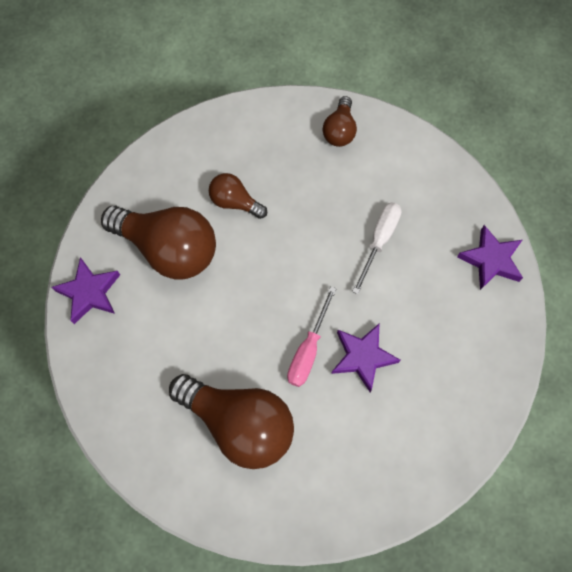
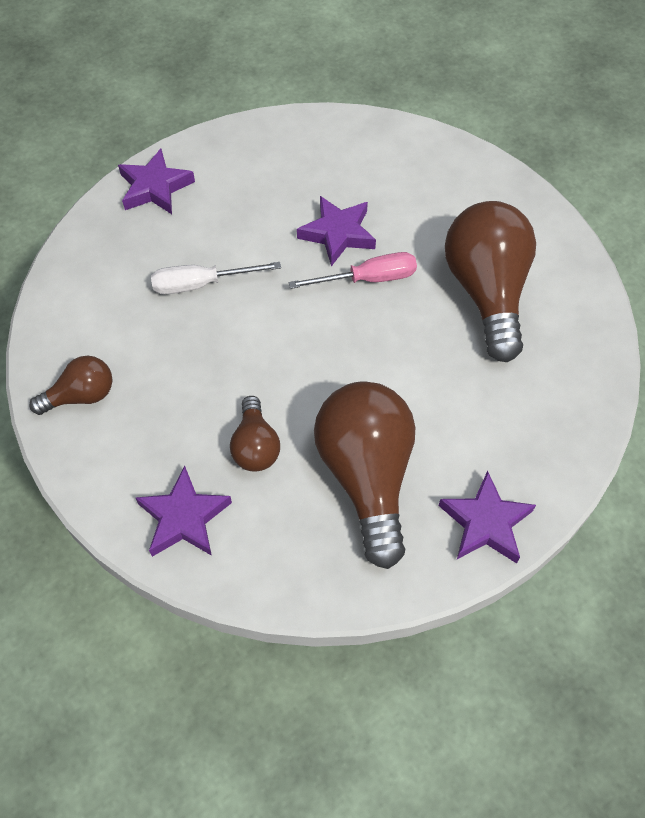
camera: 125 degrees left, 10 degrees down
(219, 141) = (184, 517): none -> purple star

